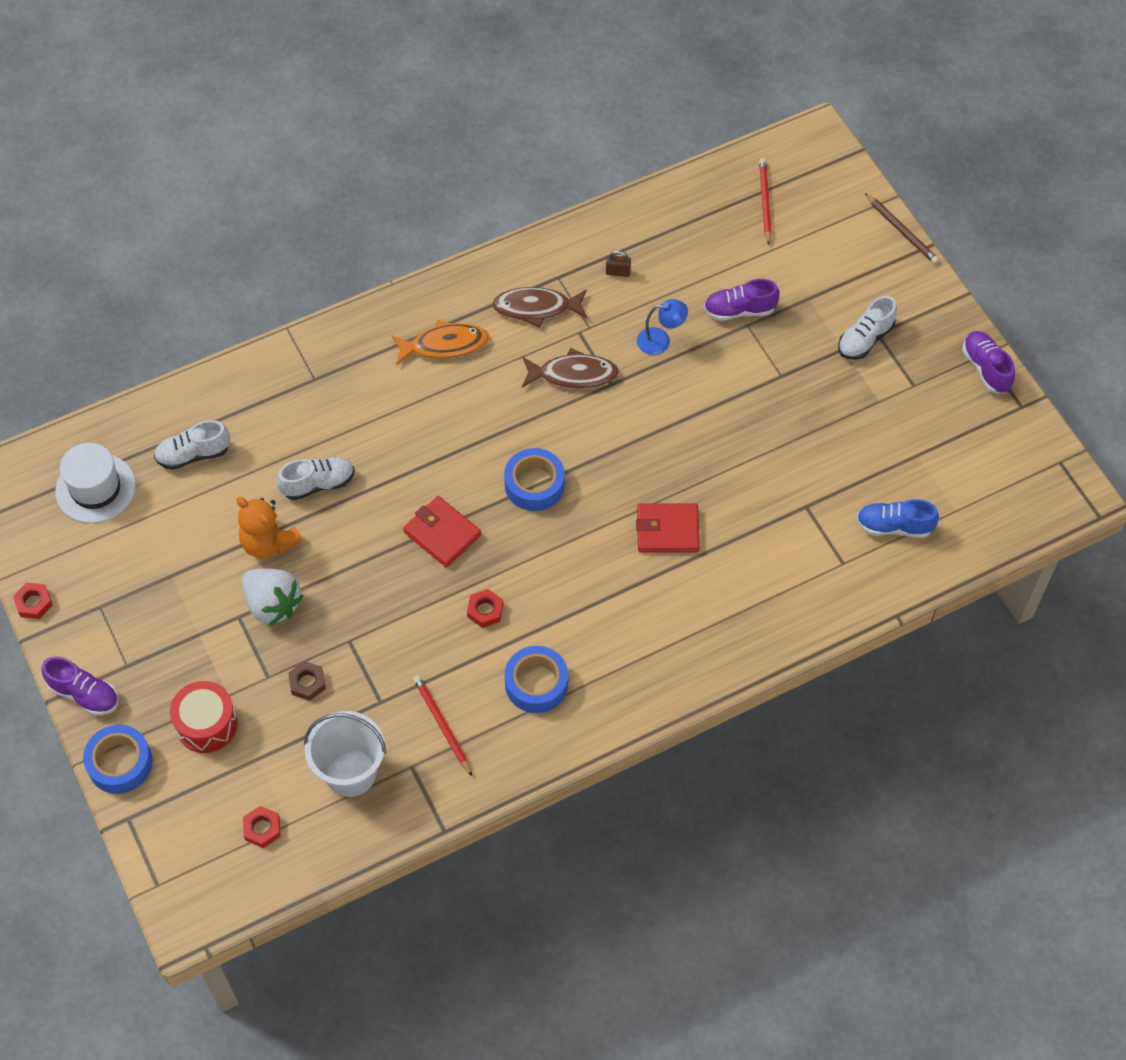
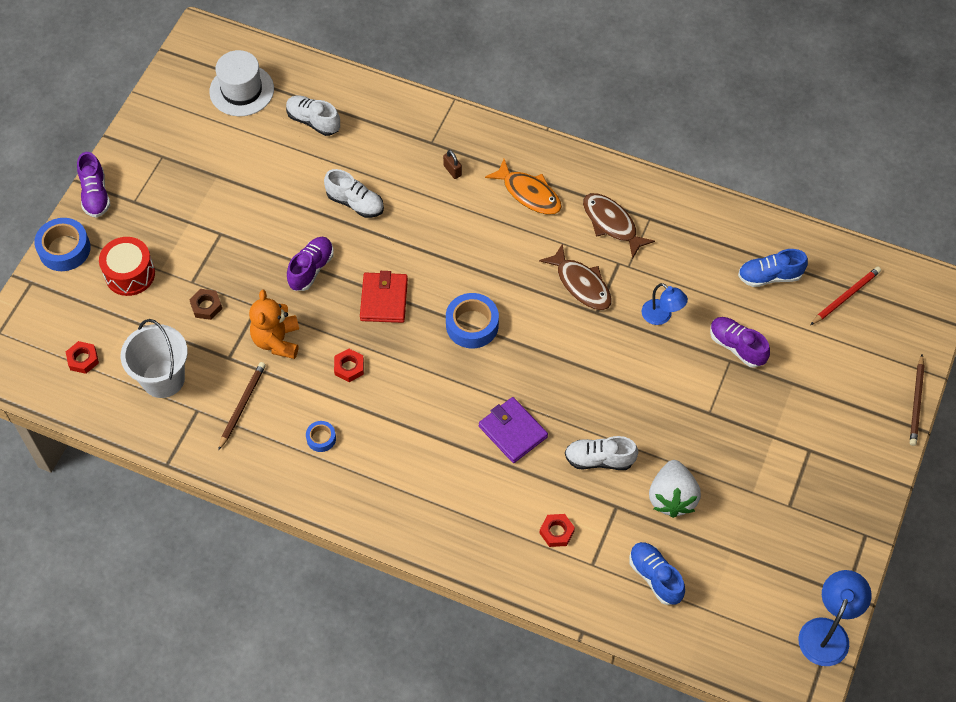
camera: 50 degrees right, 0 degrees up
(34, 603) = (134, 121): red nut -> red nut (556, 532)
(269, 543) = (287, 209): orange teddy bear -> orange teddy bear (277, 340)
(272, 604) = (245, 245): white strawberry -> white strawberry (672, 497)
(442, 725) = (242, 405): red pencil -> brown pencil
(536, 684) = (321, 438): blue tape -> blue tape, size x0.54
(618, 272) = (690, 250): brown padlock -> brown padlock (452, 170)
(667, 530) = (512, 431): red wallet -> purple wallet
(696, 237) = (769, 276): none -> blue shoe
(865, 339) = (796, 445): white shoe -> white shoe (599, 459)
(986, 368) = (854, 545): purple shoe -> purple shoe (311, 269)
(1042, 444) = (827, 632): none -> blue lamp

